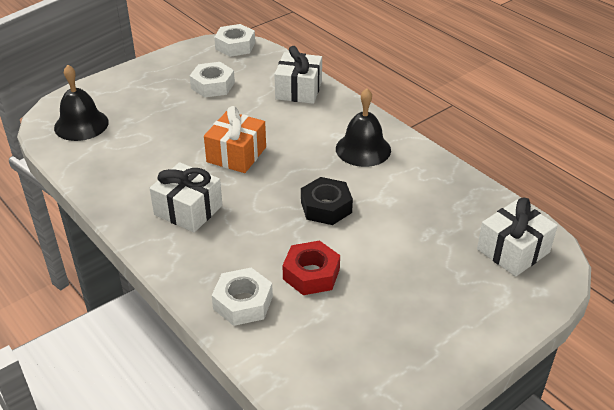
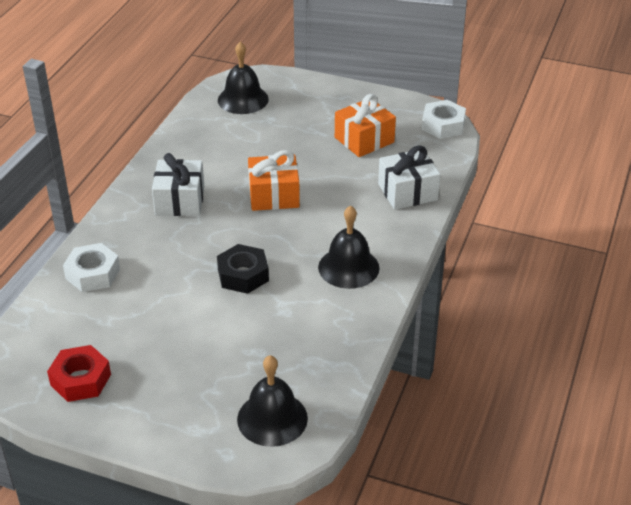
camera: 60 degrees right, 0 degrees up
(213, 85) = (364, 140): white nut -> orange gift
(311, 274) = (150, 298): red nut -> red nut (80, 379)
(513, 251) = (272, 418): white gift -> black bell

